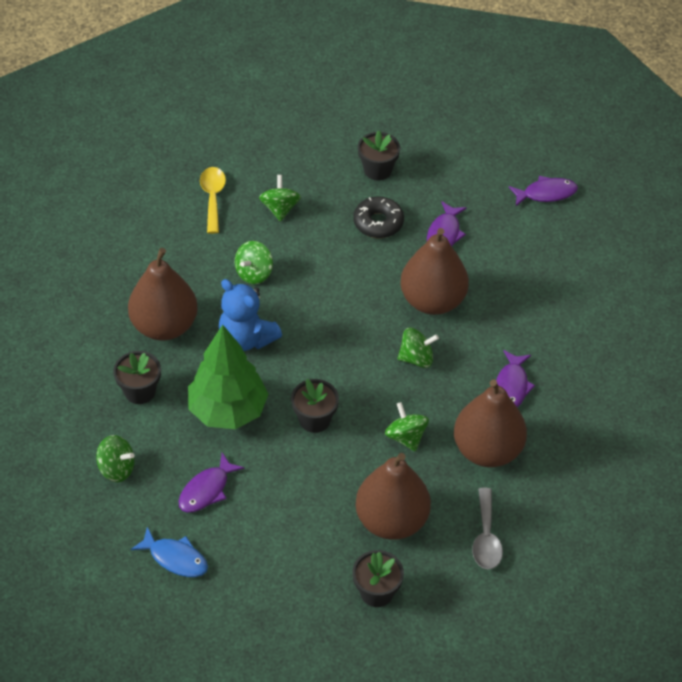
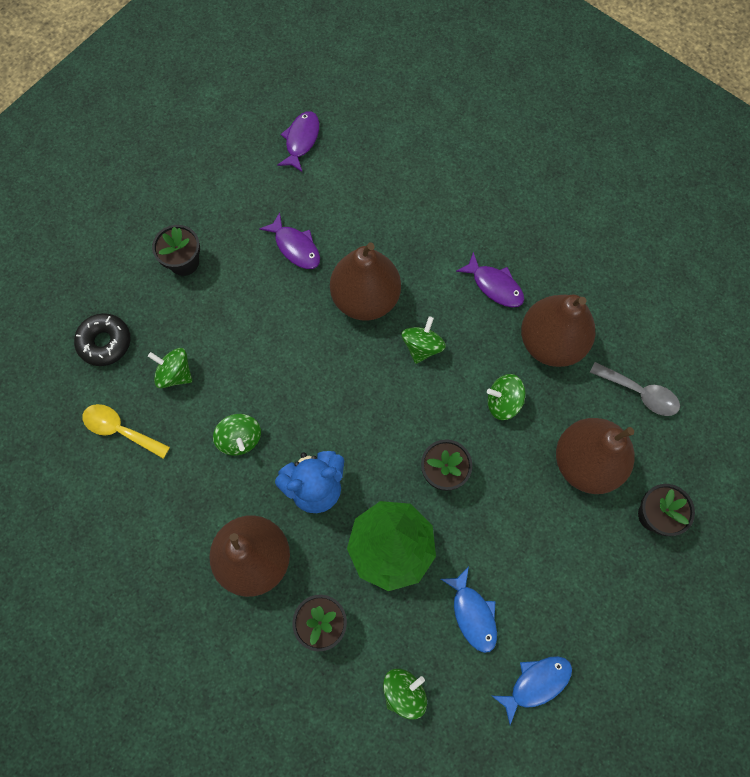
camera: 60 degrees left, 20 degrees up
(206, 490) = (473, 614): purple fish -> blue fish
(378, 223) = (247, 295): black donut -> black donut (105, 342)

